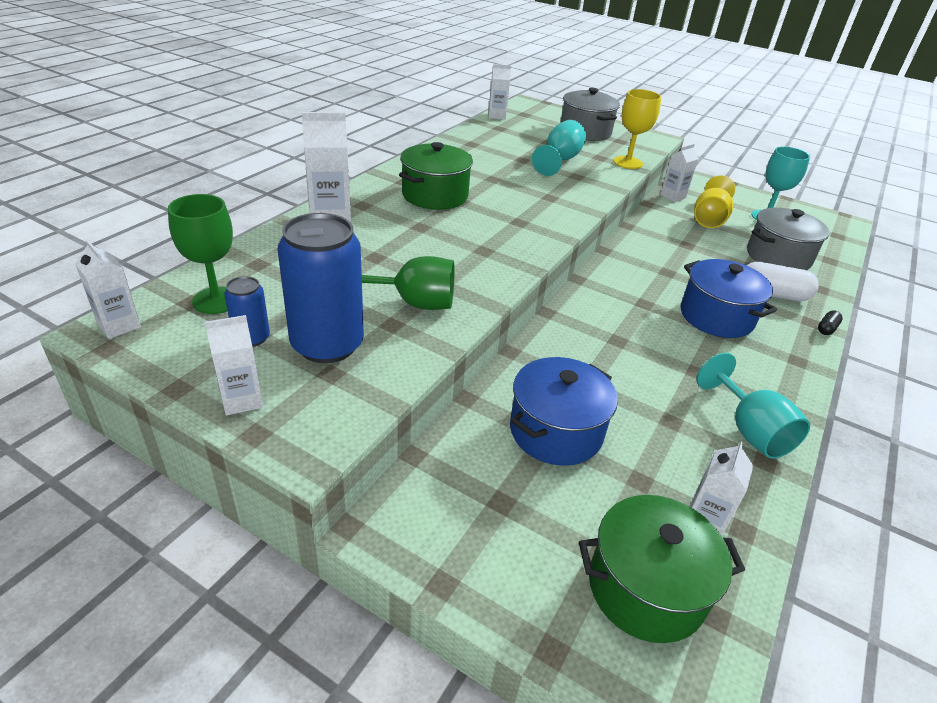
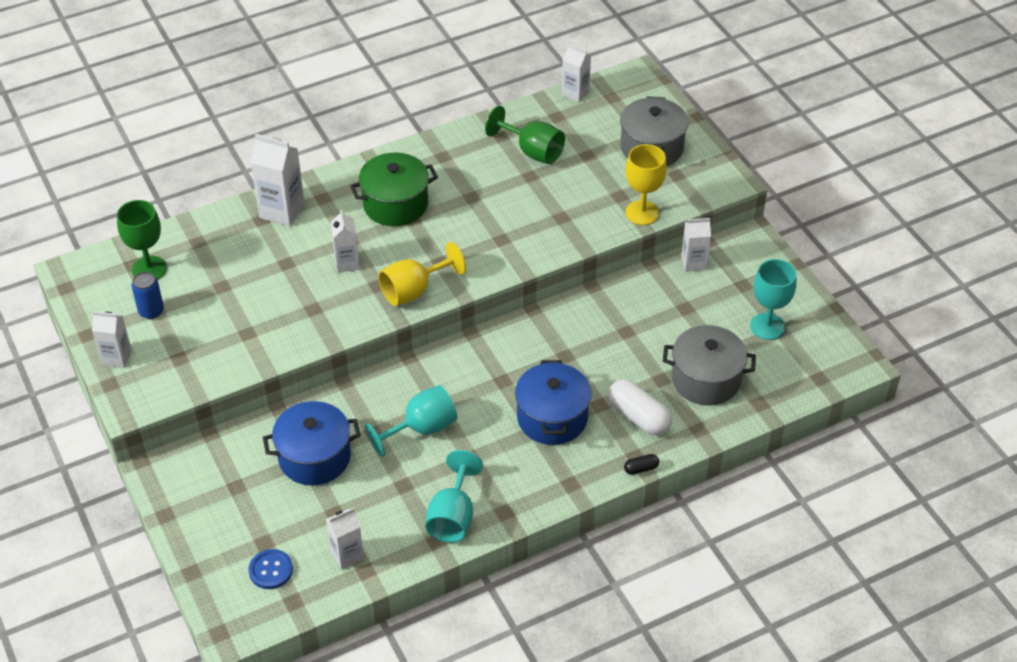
camera: 35 degrees right, 10 degrees up
(119, 325) = (80, 270): white carton -> white carton (347, 263)
(327, 345) = (193, 335): blue can -> none
(414, 303) = (278, 320): green goblet -> green goblet (532, 151)
(559, 160) = (568, 188): turquoise goblet -> turquoise goblet (422, 429)
(646, 588) = (271, 570): green pot -> blue button
(709, 219) = (695, 307): yellow goblet -> yellow goblet (414, 290)

